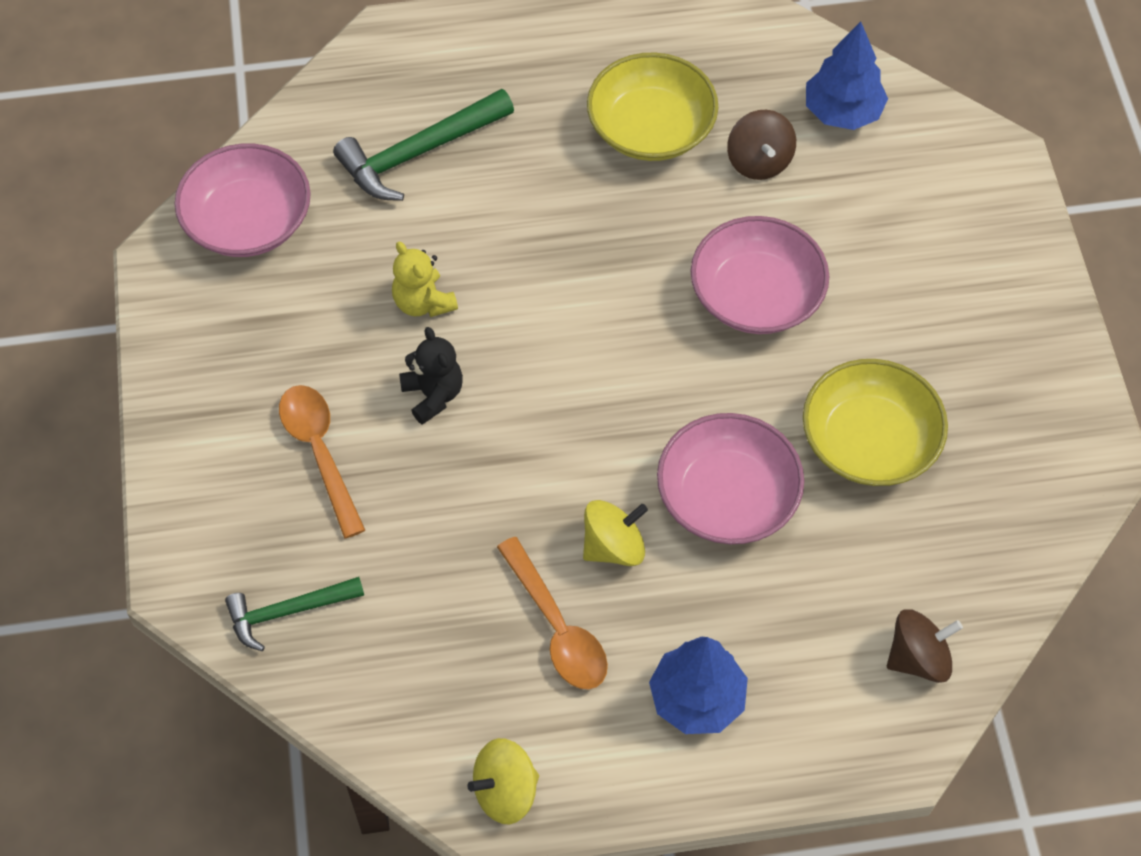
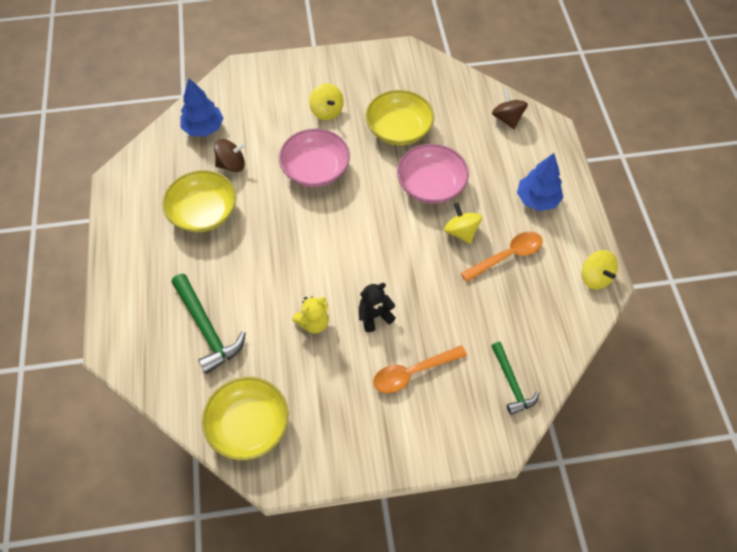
camera: 90 degrees left, 0 degrees up
(248, 221) = (249, 425): pink bowl -> yellow bowl
(905, 311) = (327, 111): none -> yellow spinning top

